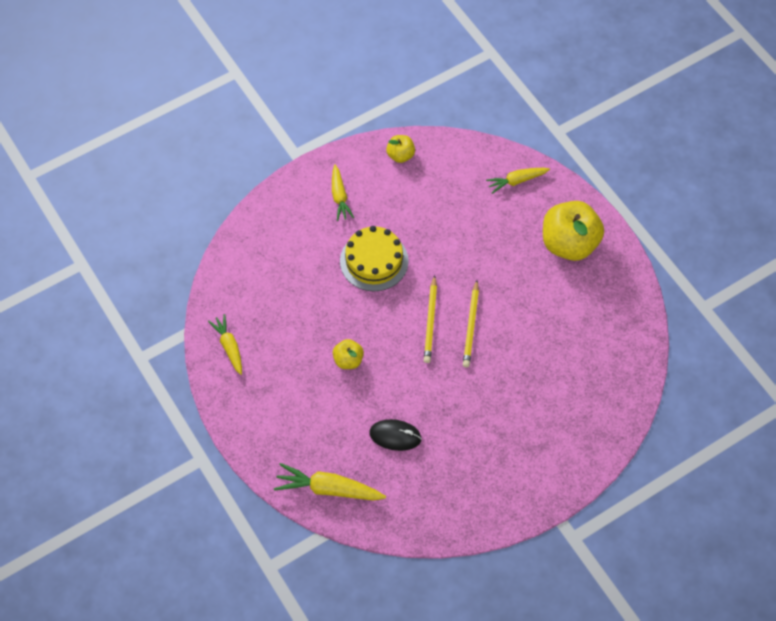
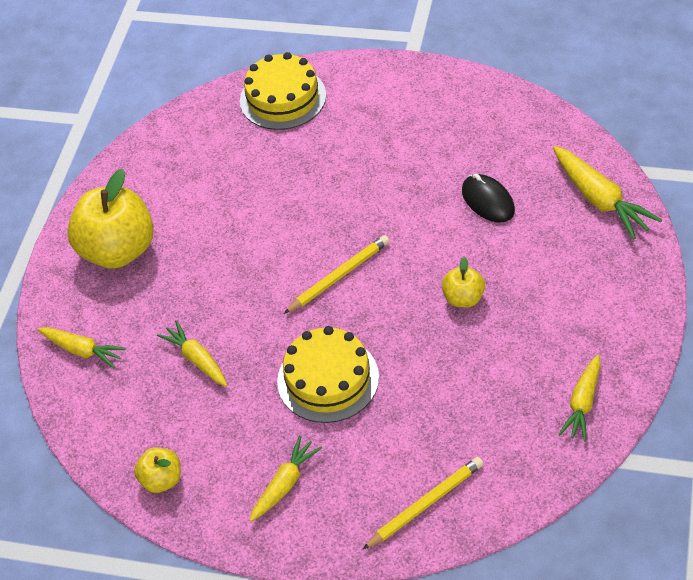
camera: 130 degrees left, 10 degrees down
(453, 220) = (197, 359): none -> yellow carrot
(471, 326) = (304, 244): yellow pencil -> yellow pencil (425, 504)
(599, 415) = (283, 98): none -> yellow cake

